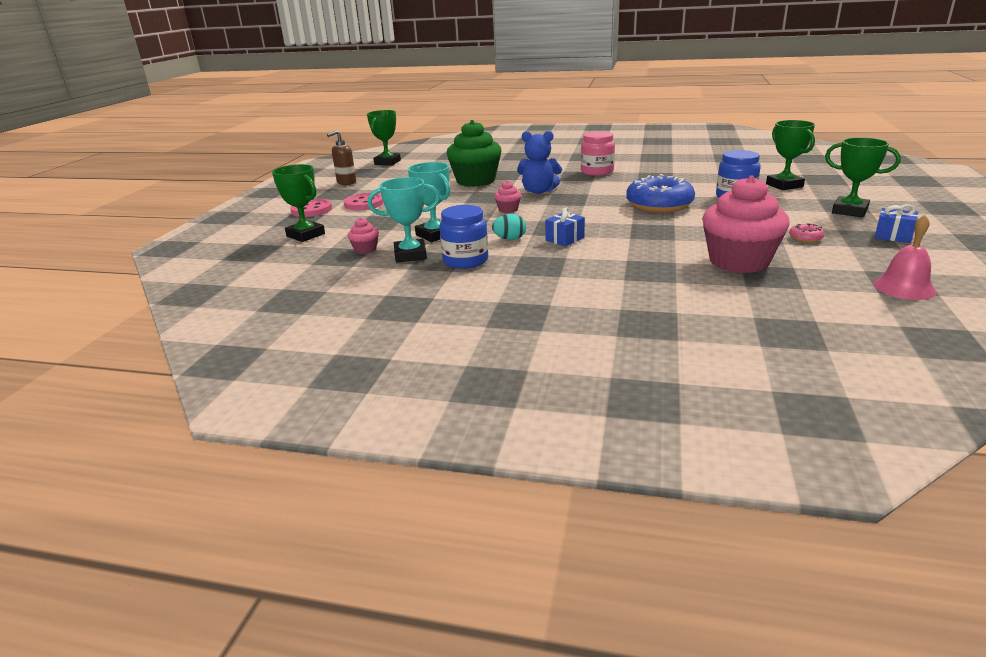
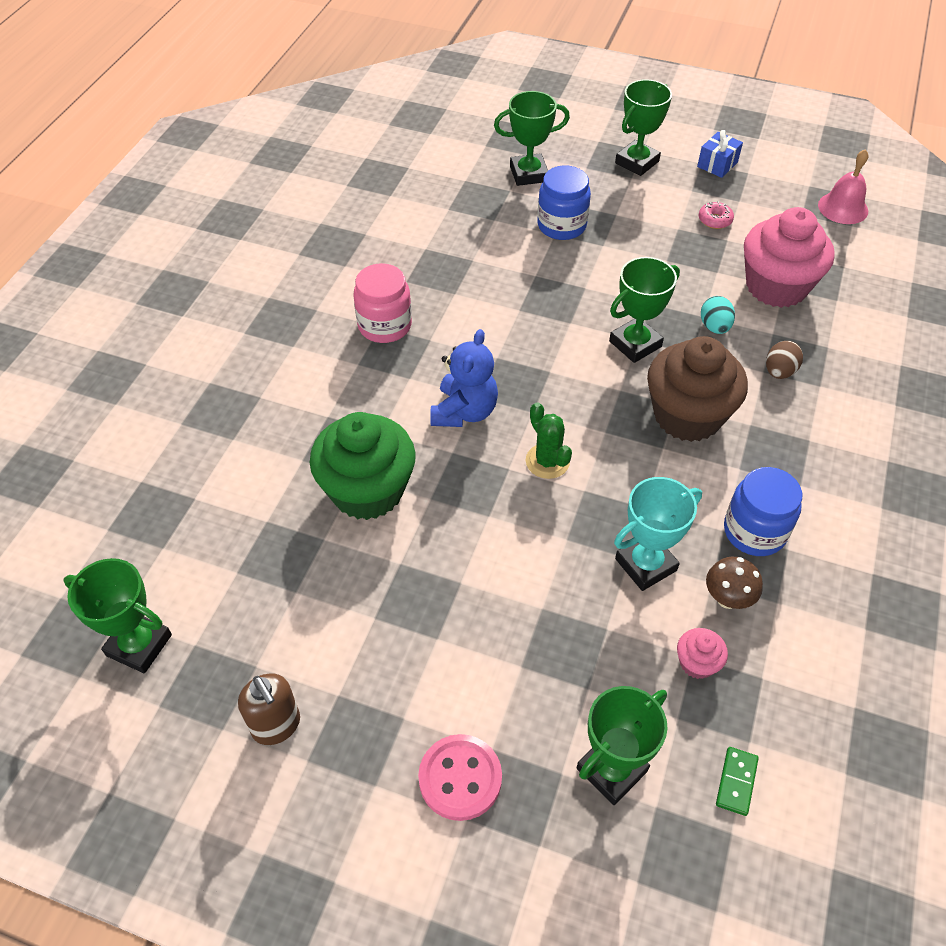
camera: 85 degrees left, 25 degrees up
(288, 261) = (736, 782): none -> green domino
(364, 204) = (449, 679): pink button -> none
(410, 255) = (727, 599): turquoise trophy -> brown mushroom
(508, 209) = (547, 461): pink cupcake -> green cactus
(510, 239) = (678, 473): turquoise egg -> turquoise egg (714, 327)
(564, 239) = (687, 415): blue gift -> brown cupcake
(626, 222) = (635, 344): none -> green trophy
(630, 264) = (779, 372): none -> brown egg
(659, 205) = (573, 298): blue donut -> none

